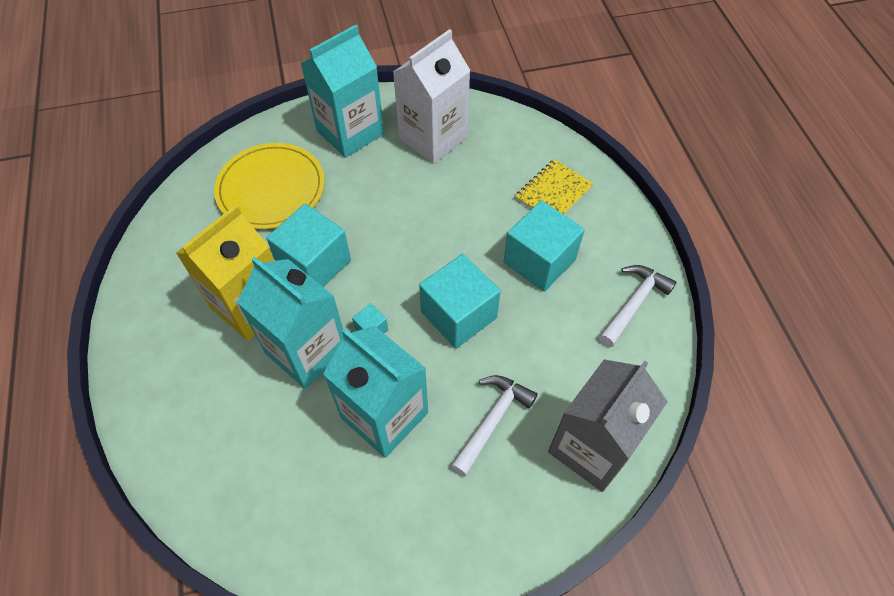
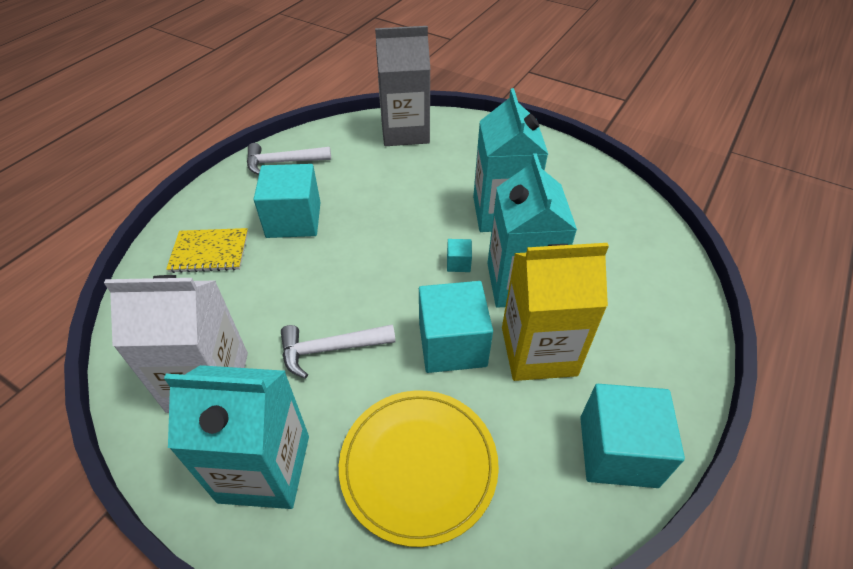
camera: 135 degrees left, 10 degrees down
(458, 315) = (389, 229): turquoise cube -> turquoise cube (618, 451)
(492, 420) = (440, 171): white hammer -> white hammer (330, 349)

